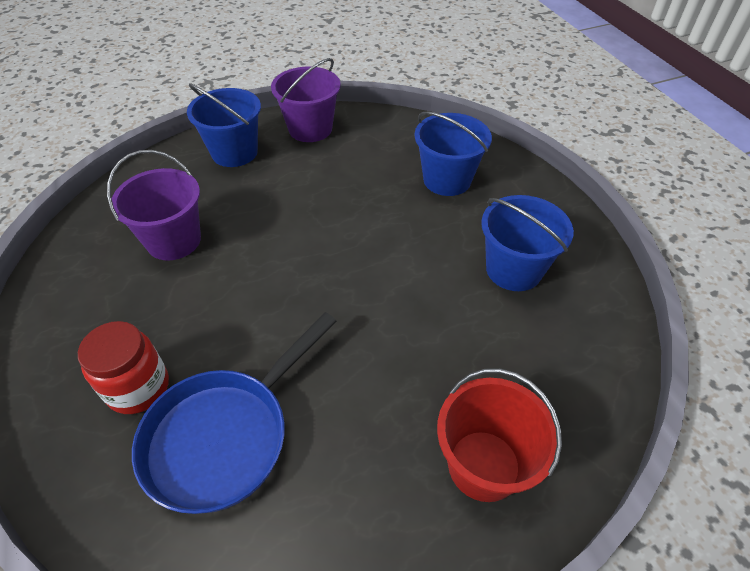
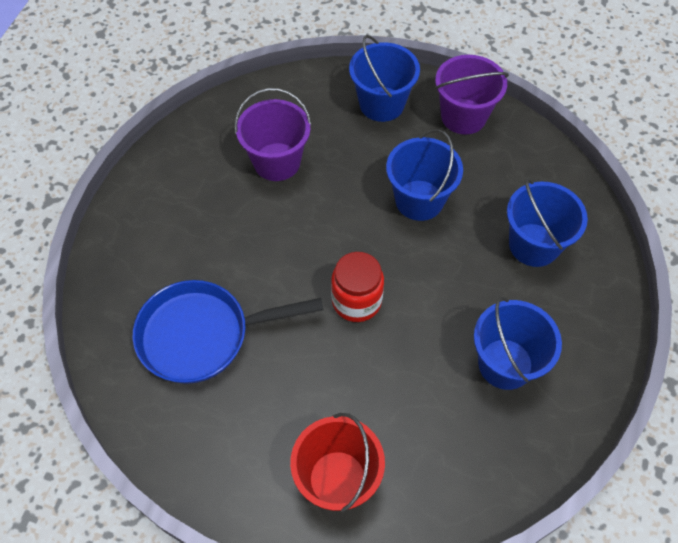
camera: 40 degrees right, 10 degrees up
(138, 387) = (177, 264): red jar -> red jar (356, 301)
(331, 199) = (419, 200): none -> blue bucket

